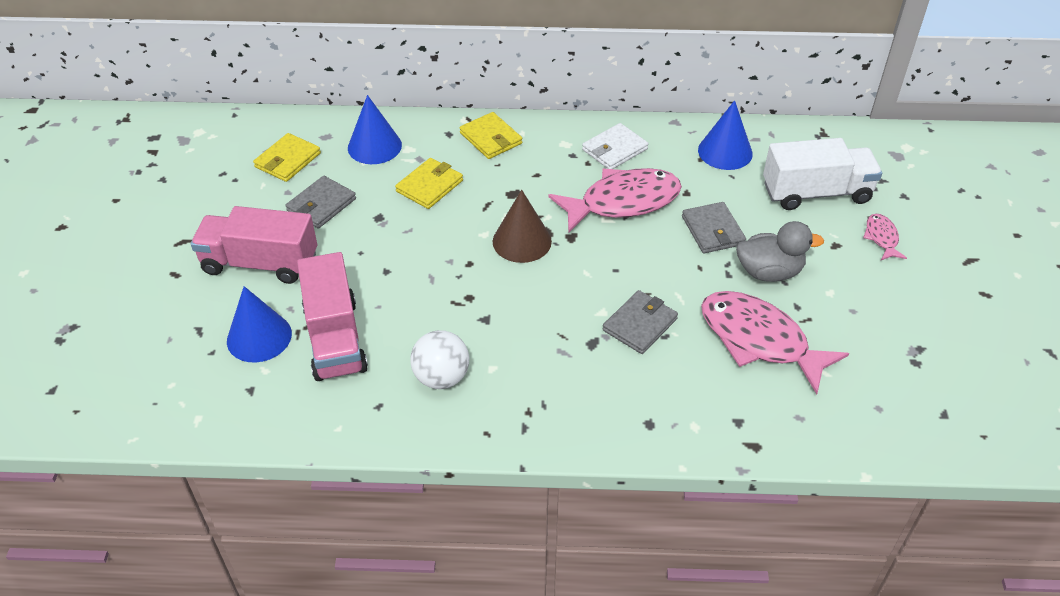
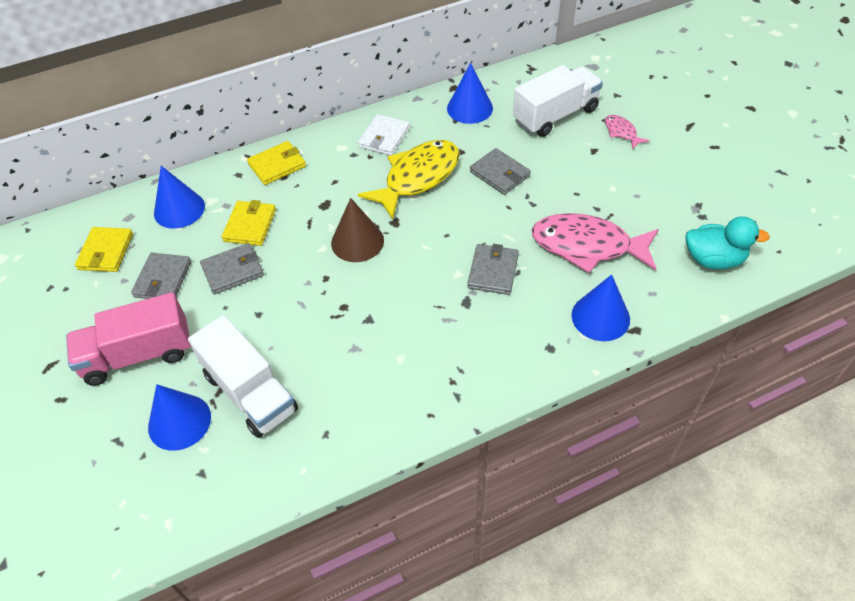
camera: 25 degrees left, 5 degrees up
(335, 338) = (250, 392): pink truck -> white truck
(387, 222) = (232, 271): none -> grey wallet
(441, 377) = (363, 385): white ball -> none
(491, 138) = (277, 165): yellow wallet -> yellow wallet turned 60 degrees counterclockwise
(623, 202) = (417, 178): pink fish -> yellow fish
(724, 417) = (600, 317): none -> blue cone
(769, 272) = (561, 190): grey duck -> none
(896, 412) = (713, 259): none -> turquoise duck

